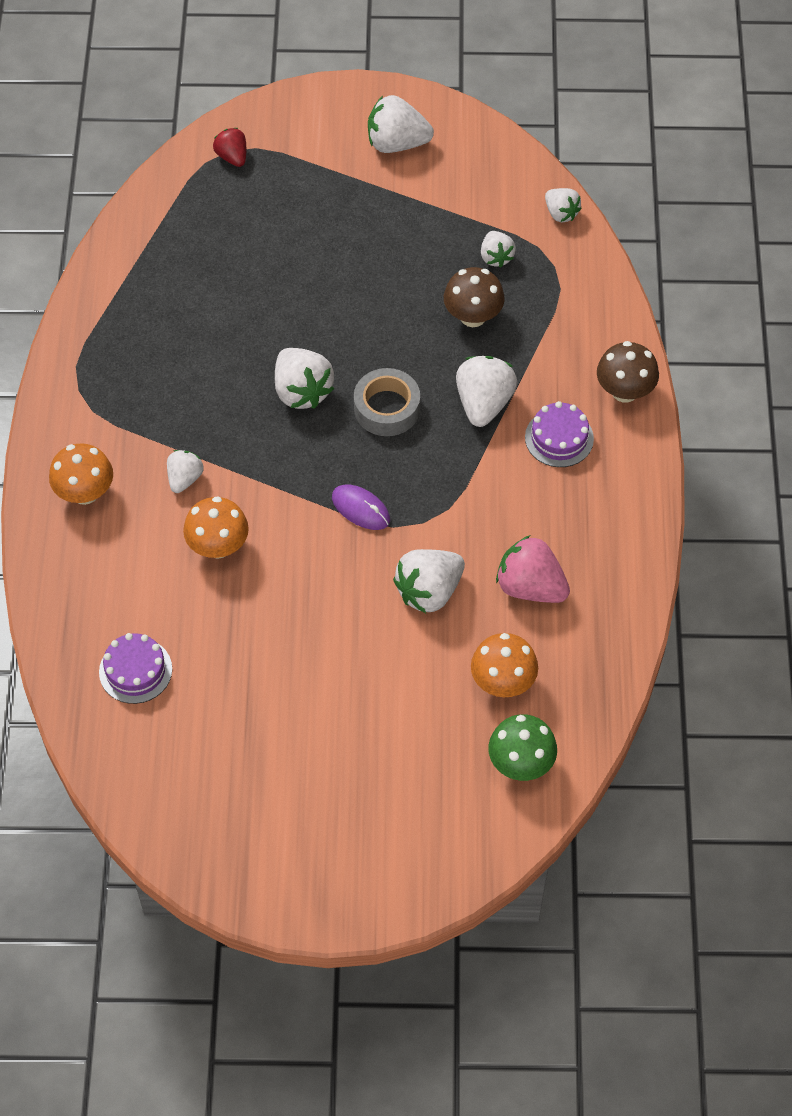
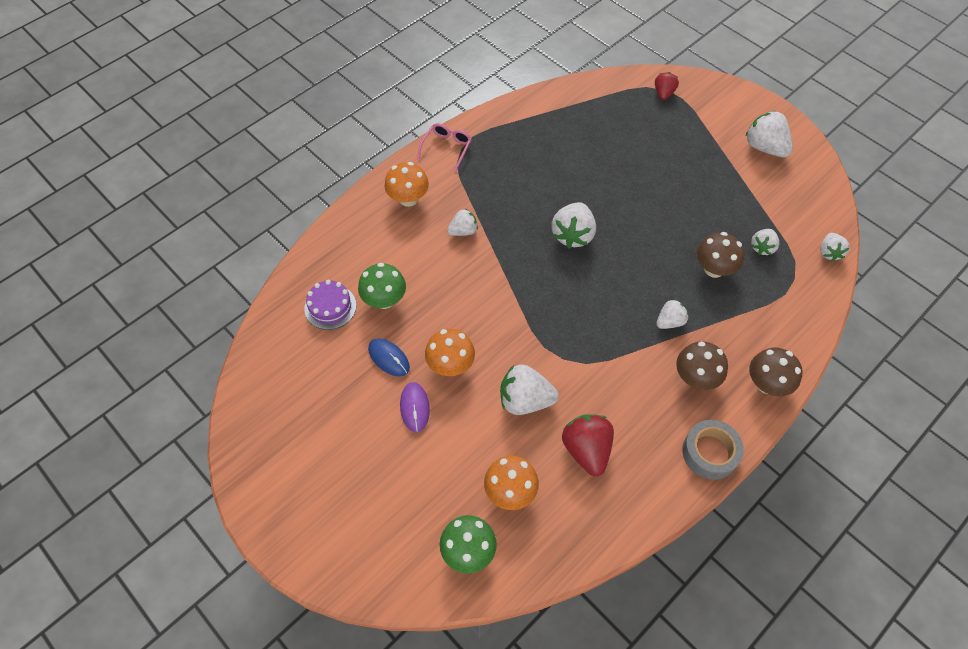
camera: 45 degrees right, 0 degrees up
(62, 402) = (447, 148): none -> pink glasses
(184, 616) = (384, 300): none -> green mushroom
(218, 546) = (441, 279): orange mushroom -> orange mushroom (450, 365)
(255, 666) = (389, 358): none -> blue mouse
(360, 509) = (536, 322): purple mouse -> purple mouse (414, 407)
(387, 408) = (610, 280): grey tape -> grey tape (710, 452)
(484, 403) = (669, 321): white strawberry -> white strawberry, size x0.60
(530, 587) = (586, 450): pink strawberry -> red strawberry
(559, 438) = (695, 378): purple cake -> brown mushroom

